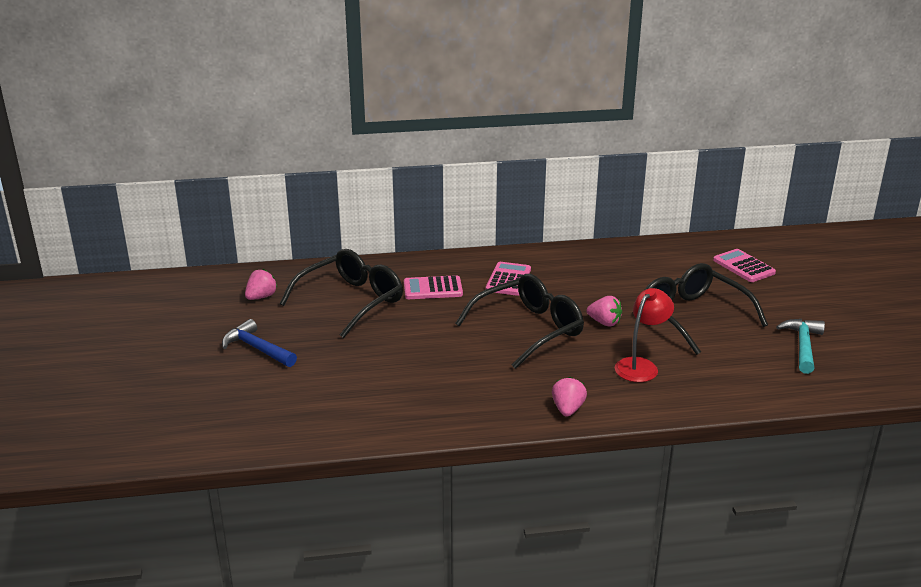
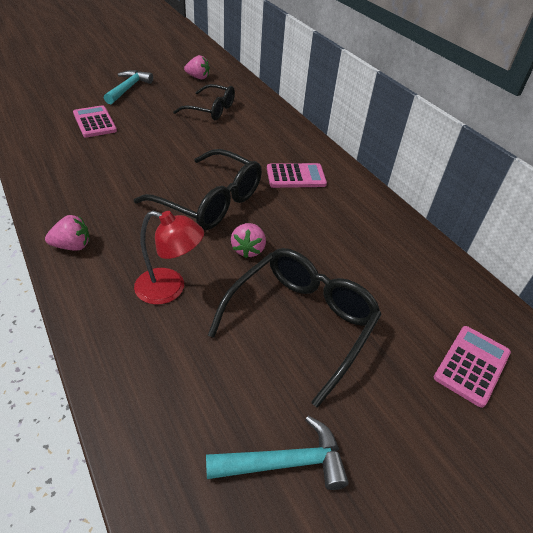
camera: 65 degrees right, 15 degrees up
(257, 348) = (128, 88): blue hammer -> turquoise hammer
(351, 301) = (211, 110): black glasses -> black glasses, size x0.66
(433, 289) = (253, 141): pink calculator -> pink calculator (95, 122)

